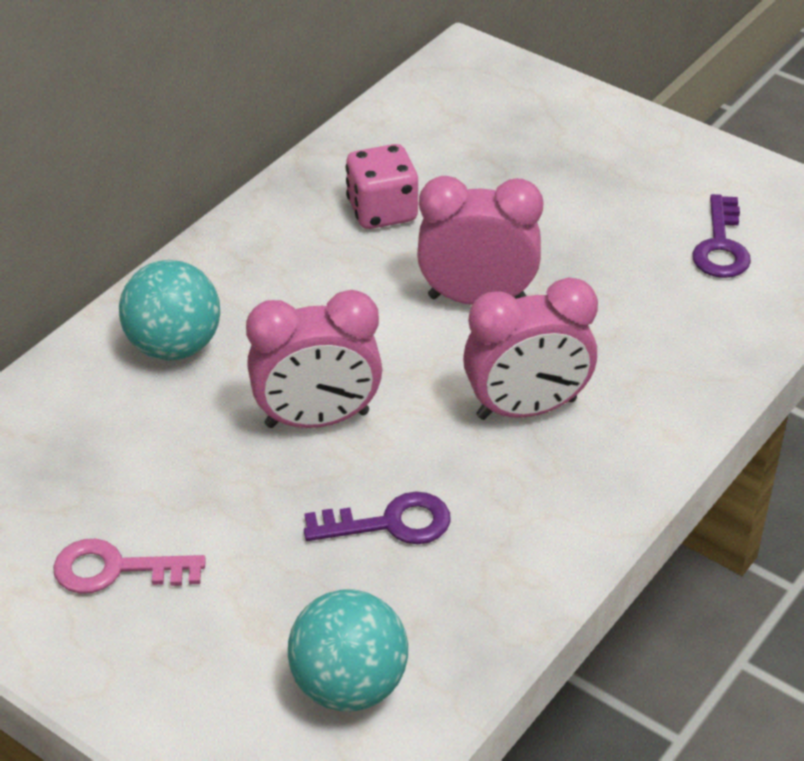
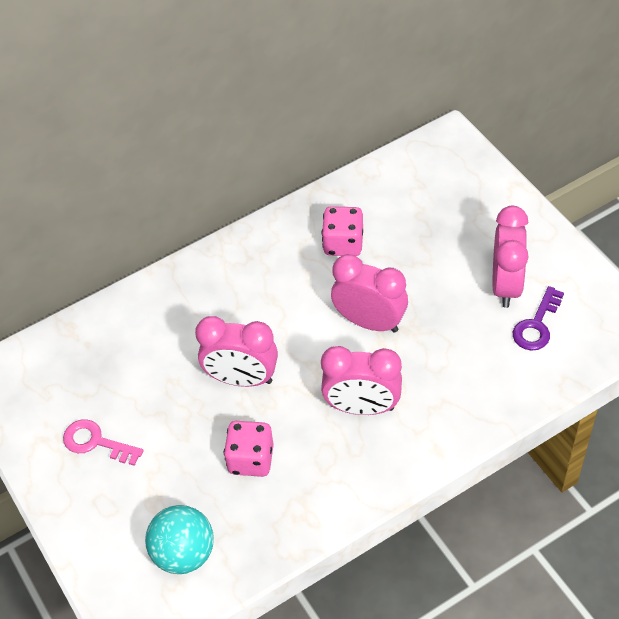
camera: 25 degrees right, 10 degrees up
(174, 346) = (185, 306): turquoise ball -> none
(390, 523) = (251, 459): purple key -> pink dice
(649, 208) = (506, 285): none -> pink clock

